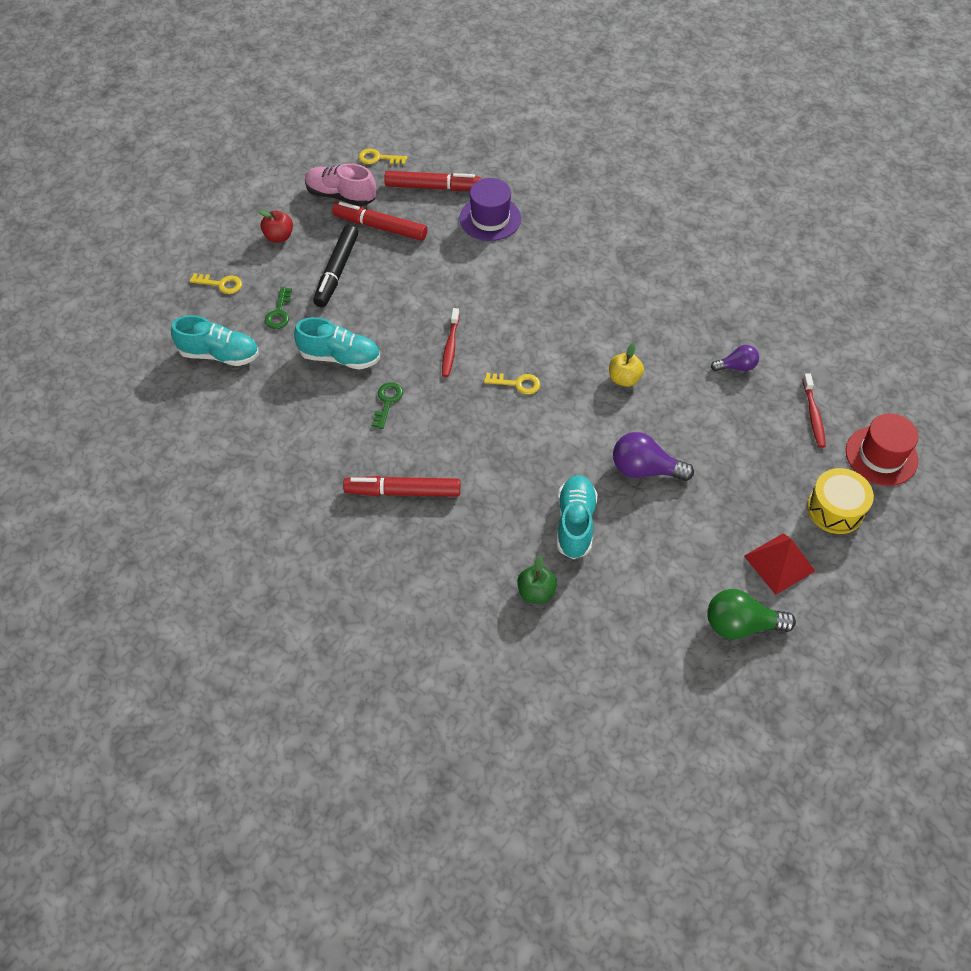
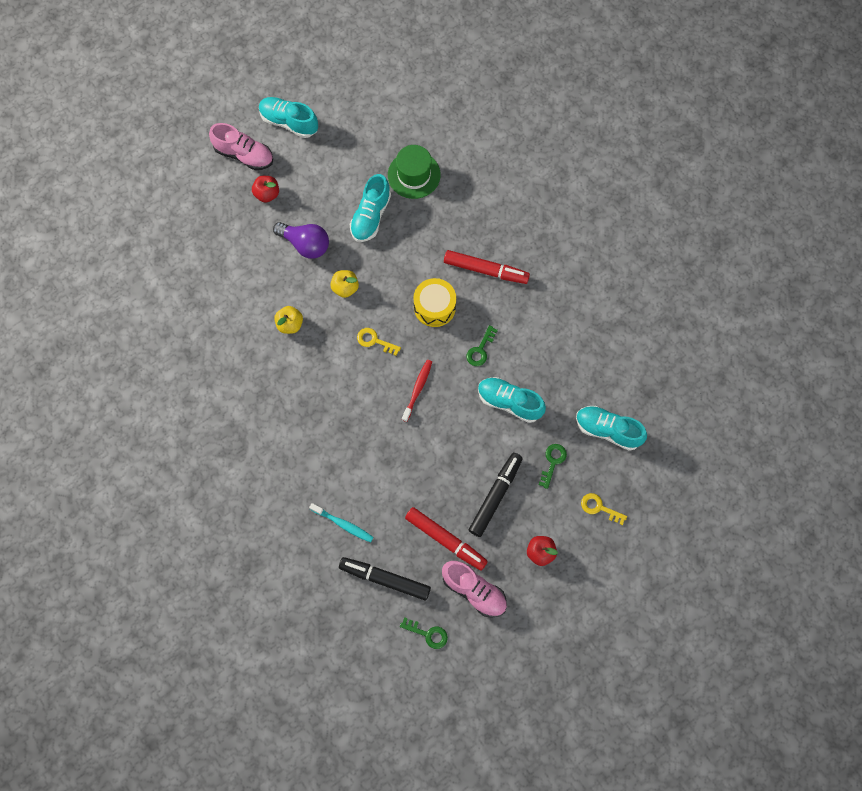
camera: 165 degrees left, 15 degrees up
(378, 158) = (427, 634): yellow key -> green key
(433, 187) = (385, 579): red marker -> black marker
(490, 218) = (343, 524): purple hat -> turquoise toothbrush
(536, 592) = (414, 175): green apple -> green hat
(574, 431) = (345, 288): none -> yellow apple
(723, 519) = (267, 194): none -> red apple
(736, 366) = (198, 313): purple light bulb -> none
(741, 625) = (289, 122): green light bulb -> turquoise shoe
(779, 563) = (244, 155): red pyramid -> pink shoe
(813, 415) = (161, 257): red toothbrush -> none
(835, 509) = (186, 182): yellow drum -> yellow drum (434, 307)
(881, 455) = (131, 213): red hat -> none

